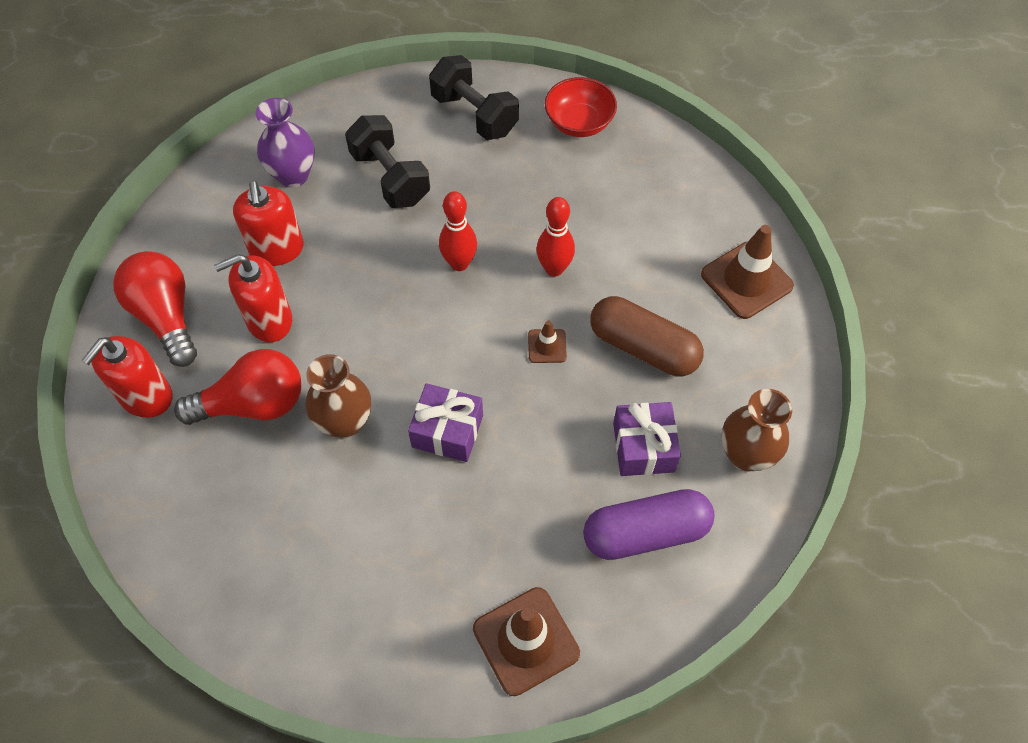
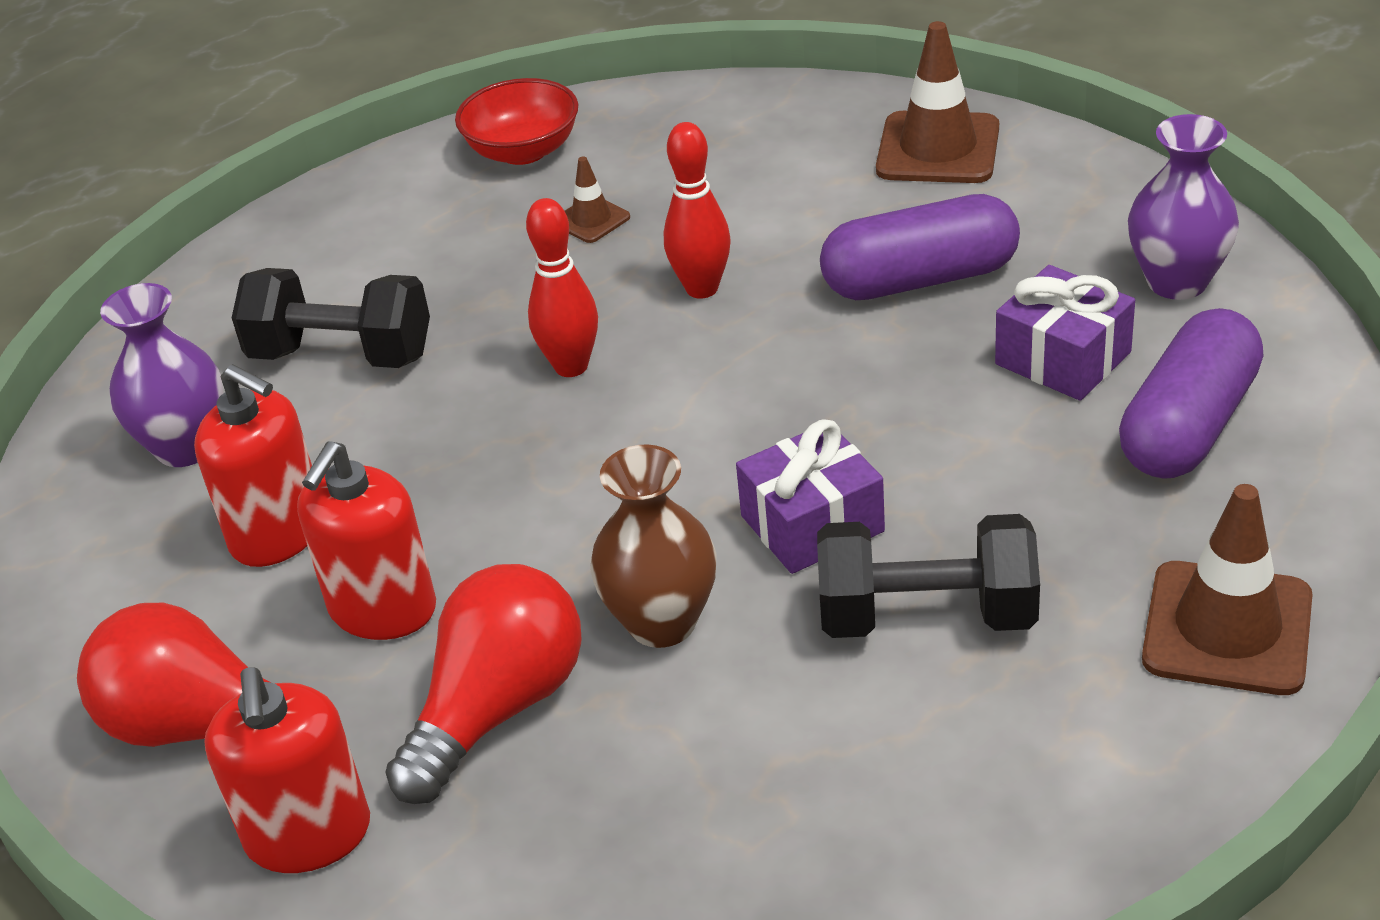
camera: 40 degrees left, 20 degrees down
(474, 114) = (369, 227): black dumbbell -> black dumbbell (927, 616)
(547, 346) = (806, 358): brown traffic cone -> brown traffic cone (591, 220)
(643, 347) = (920, 279): brown capsule -> purple capsule
(746, 455) = (1177, 282): brown vase -> purple vase

